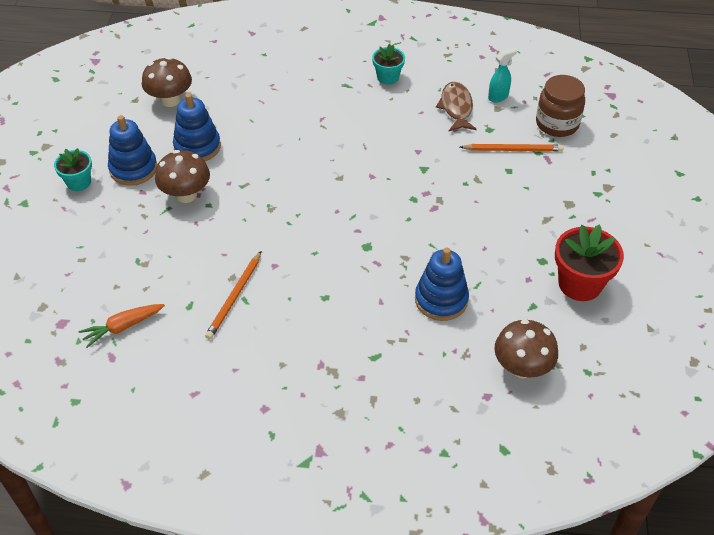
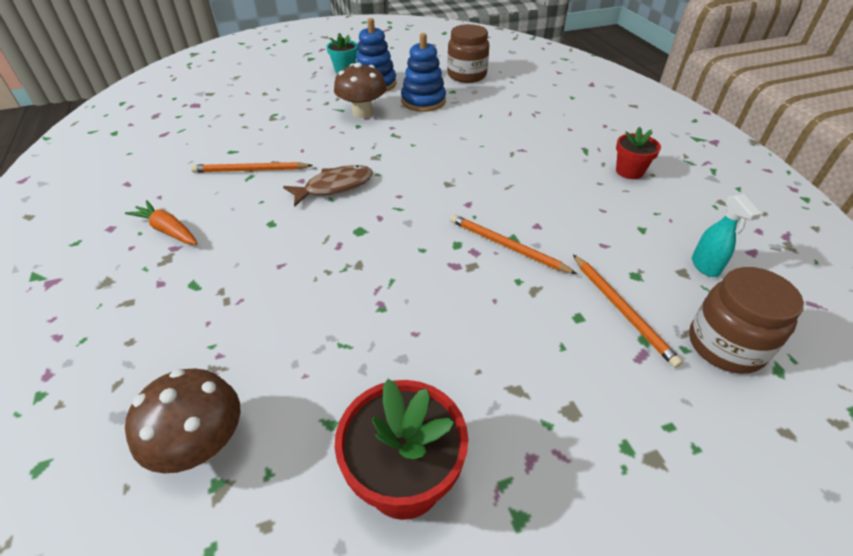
camera: 65 degrees right, 5 degrees down
(122, 327) = (197, 129): orange carrot -> orange carrot (167, 230)
(170, 100) = (466, 75): brown mushroom -> brown jar
(388, 77) = (629, 171): turquoise flower pot -> red flower pot
(430, 175) = (507, 246): none -> orange pencil
(441, 300) = (302, 316): blue stacking toy -> none
(456, 107) = (641, 235): brown fish -> brown fish (335, 187)
(498, 97) = (705, 267): turquoise spray bottle -> turquoise spray bottle turned 45 degrees clockwise

